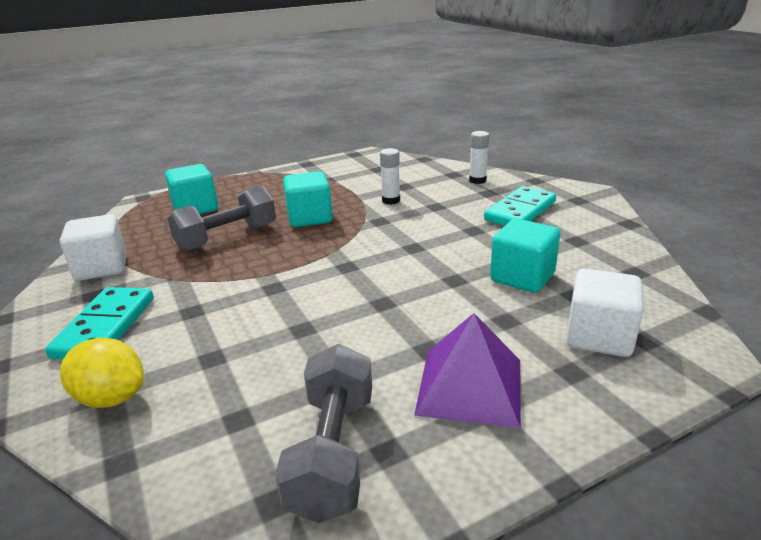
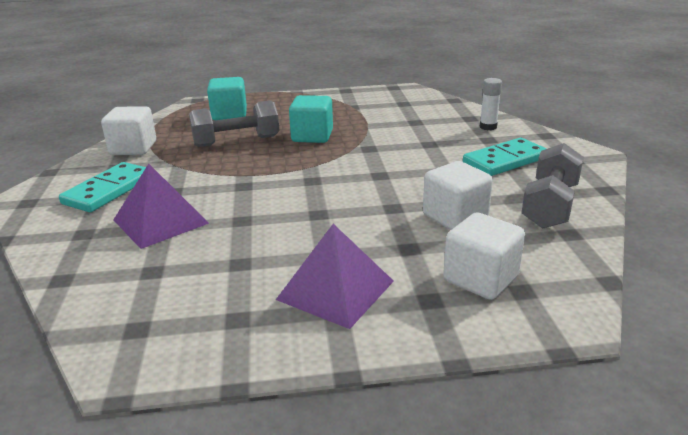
camera: 20 degrees right, 0 degrees up
(111, 398) = (82, 238): yellow lemon -> none
(203, 352) = (161, 221): none -> purple pyramid
(333, 452) = (198, 309): grey dumbbell -> grey dumbbell (550, 205)
(391, 200) = (392, 133): white glue stick -> none
(522, 277) = (455, 217): turquoise cube -> white cube

